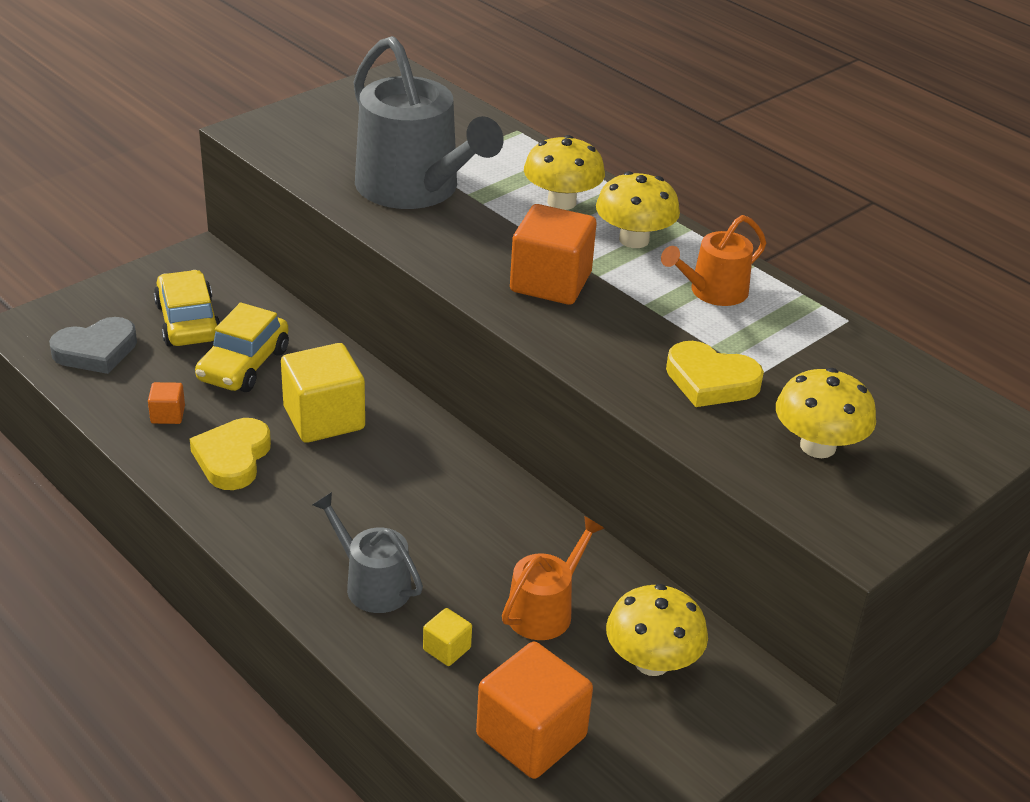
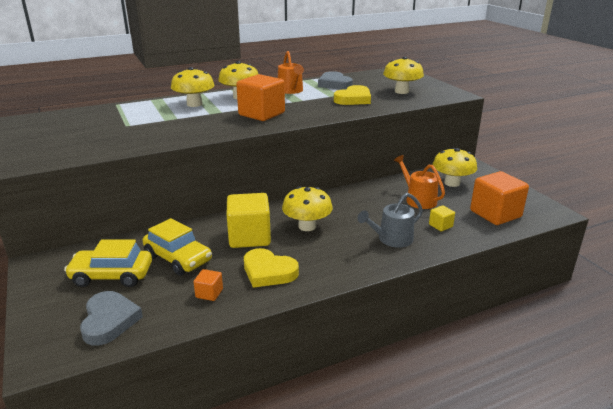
camera: 70 degrees left, 10 degrees down
(380, 474) = (307, 226): none -> yellow mushroom
(414, 188) = (145, 130): grey watering can -> none
(802, 341) = (334, 84): none -> grey heart

